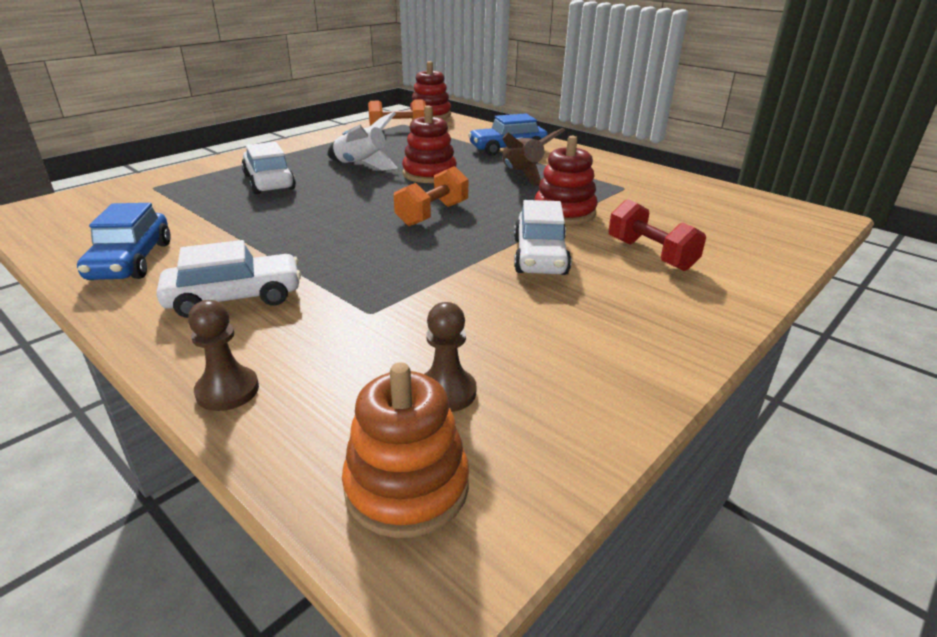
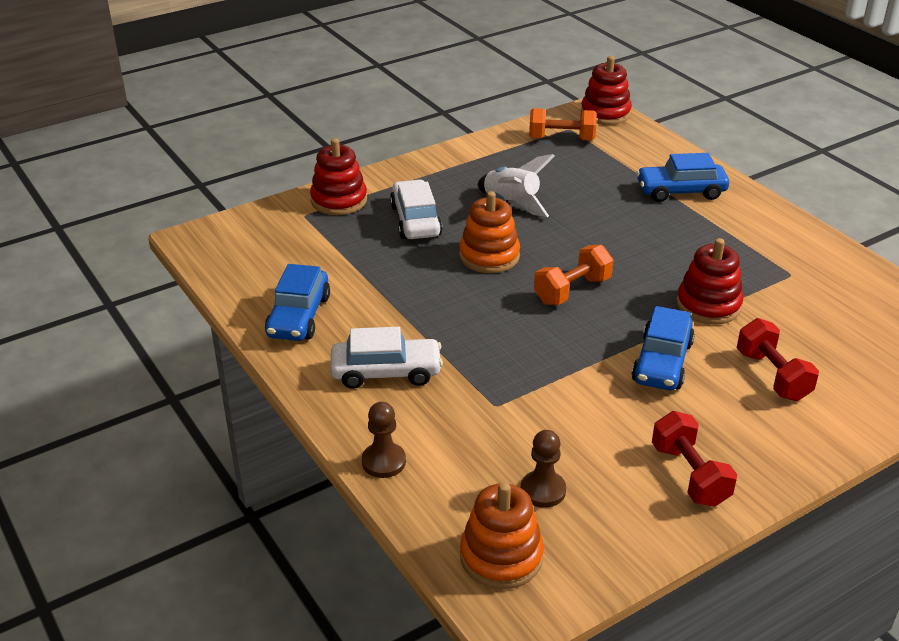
camera: 15 degrees right, 5 degrees up
(345, 199) = (489, 256): none -> orange stacking toy
(429, 174) = (582, 226): red stacking toy -> red stacking toy (339, 200)
(522, 175) = (683, 241): brown rocket -> none
(540, 256) = (662, 362): white car -> blue car
(614, 349) = (689, 475): none -> red dumbbell

